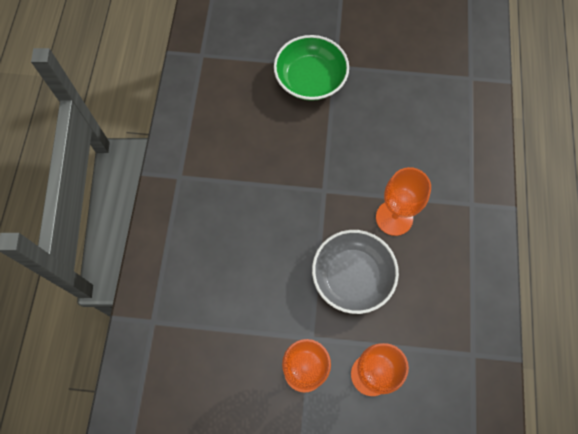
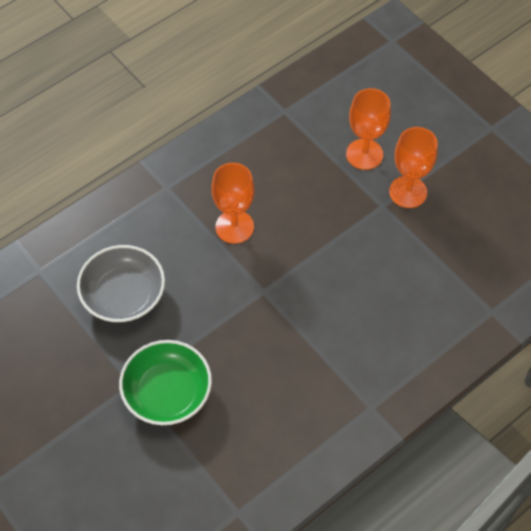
camera: 135 degrees left, 10 degrees down
(352, 276) = (311, 217): grey bowl -> grey bowl (123, 295)

